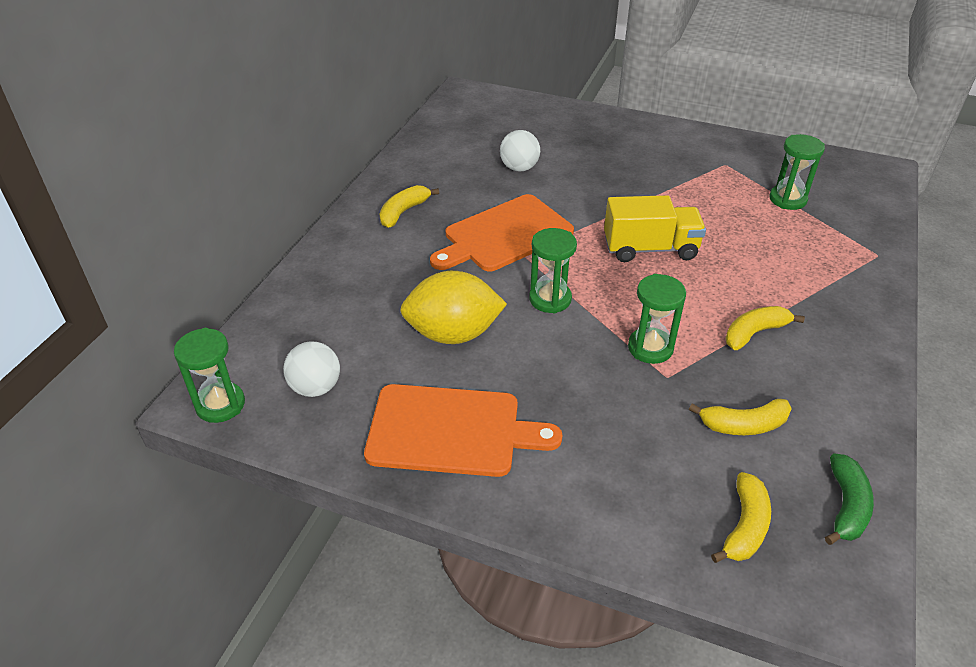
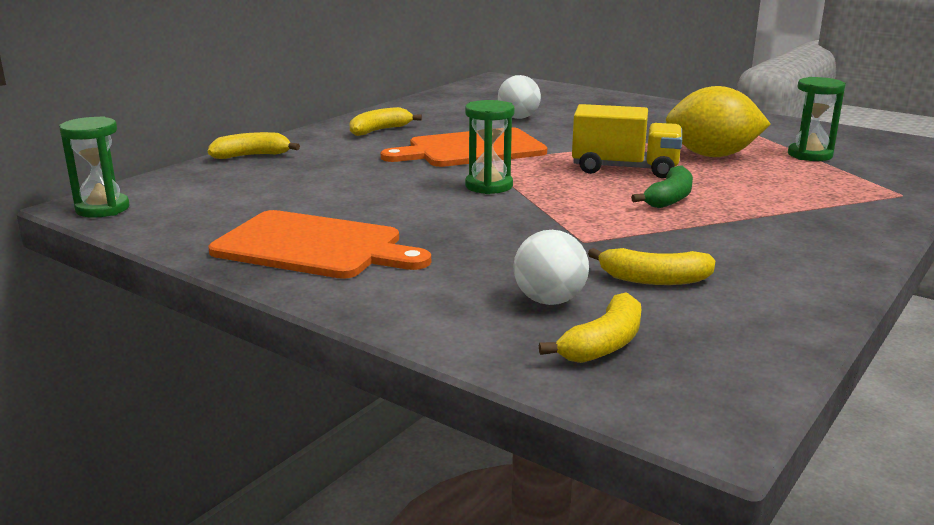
camera: 15 degrees right, 20 degrees down
(316, 387) = (202, 209): white ball -> white ball (549, 301)
(453, 334) = (368, 195): yellow lemon -> yellow lemon (712, 155)
(650, 348) = (578, 223): green hourglass -> none
(754, 333) = (710, 226): yellow banana -> yellow banana (251, 156)
(846, 506) = (749, 347): green banana -> green banana (669, 198)

